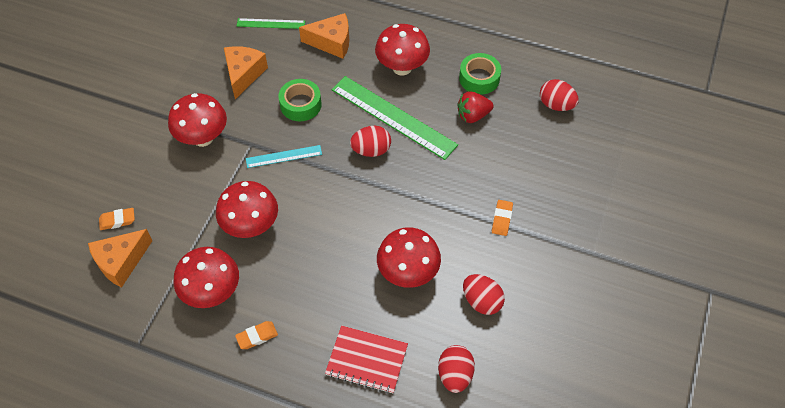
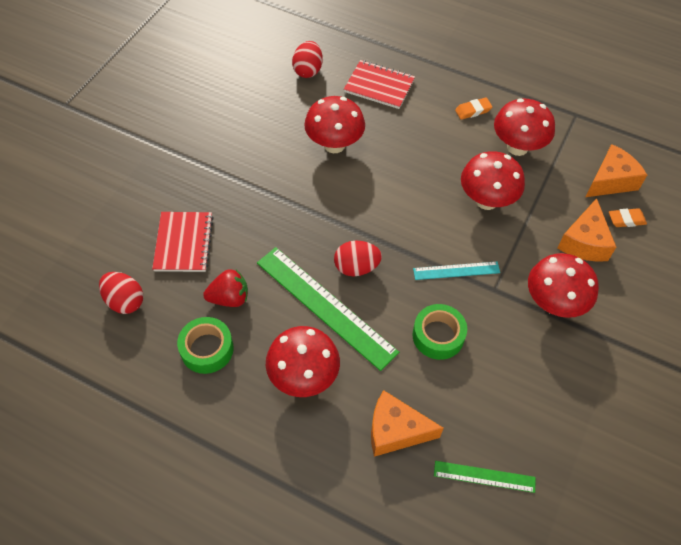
camera: 175 degrees left, 0 degrees up
(244, 74) = (514, 389): orange cheese -> orange cheese (584, 242)
(481, 301) = (272, 117): red egg -> none
(502, 219) = (232, 181): orange eraser -> none
(526, 156) = (184, 243): none -> red notebook

